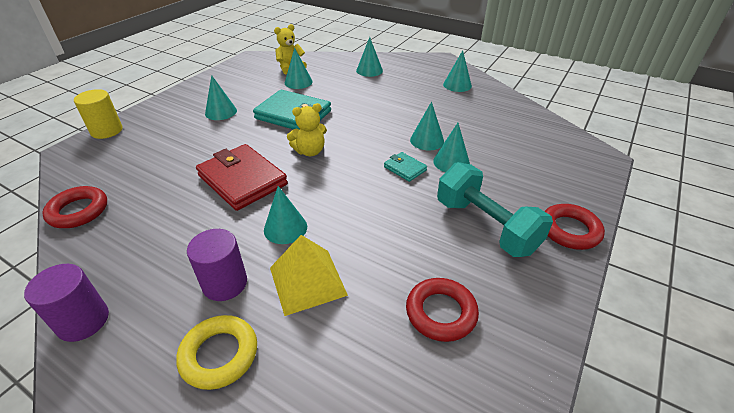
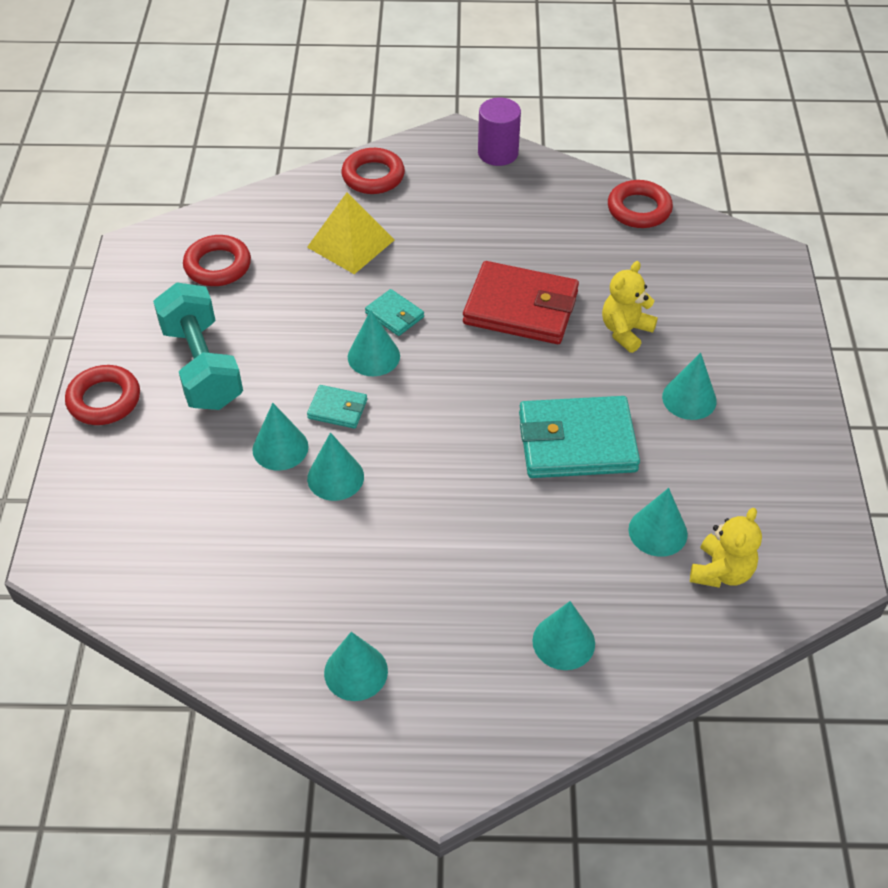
camera: 150 degrees right, 10 degrees up
(107, 131) = (783, 299): yellow cylinder -> none
(219, 355) = (373, 176): yellow ring -> red ring
(225, 283) = (420, 214): purple cylinder -> none
(285, 228) = (415, 277): turquoise cone -> turquoise cone (373, 356)
(310, 151) = (483, 383): yellow teddy bear -> yellow teddy bear (625, 331)
(325, 207) = (394, 315): none -> turquoise wallet
(485, 226) = (202, 366): turquoise dumbbell -> turquoise dumbbell turned 45 degrees clockwise

